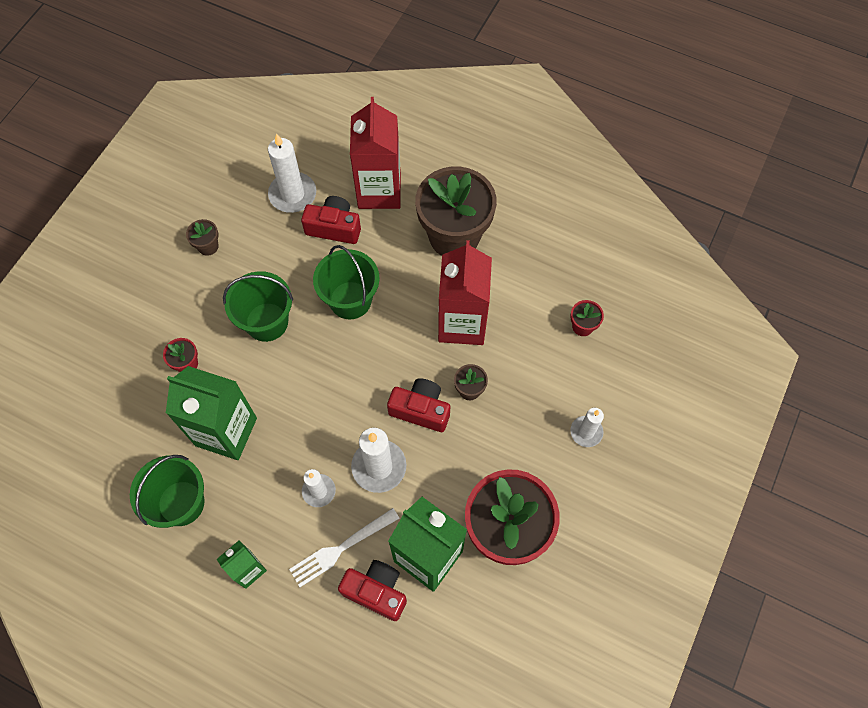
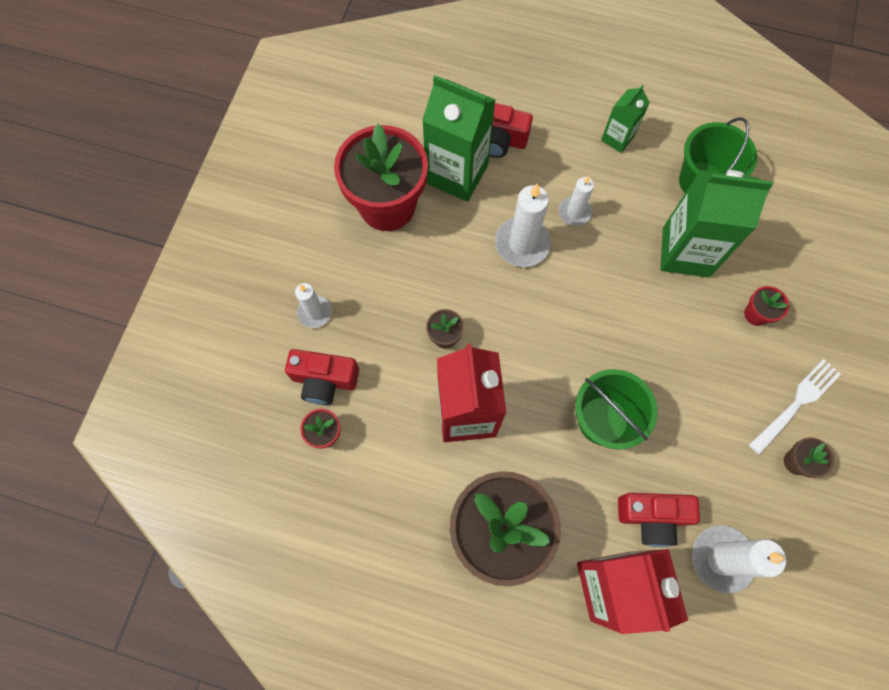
camera: 170 degrees right, 5 degrees up
(267, 322) = (689, 377): green bucket -> none
(341, 548) = (538, 168): white fork -> white fork (796, 404)
(421, 410) = (493, 307): red camera -> red camera (324, 380)

